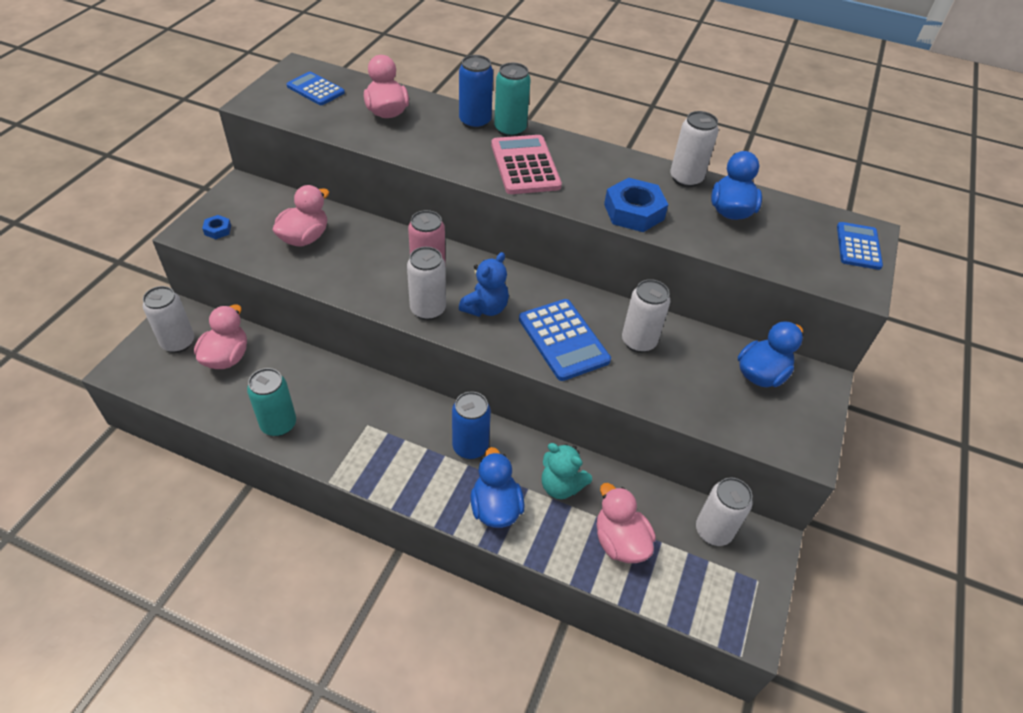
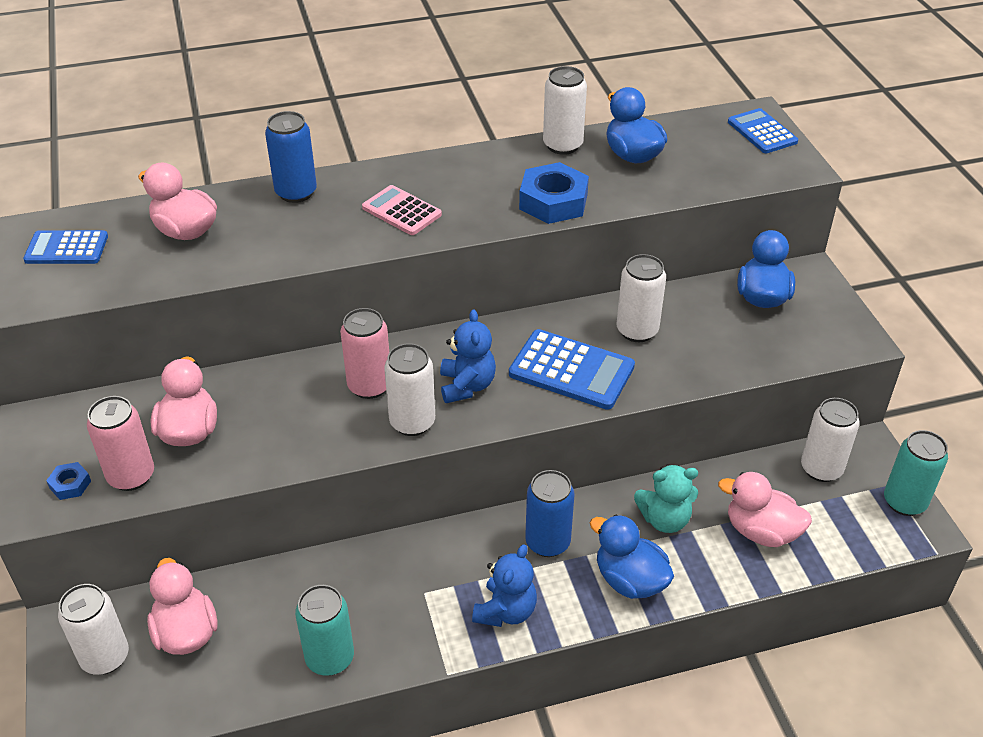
camera: 35 degrees left, 5 degrees down
(250, 244) = (131, 476): none -> pink can
(400, 470) = (506, 611): none -> blue teddy bear
(510, 129) = (342, 182): turquoise can -> turquoise can (904, 502)
(525, 165) = (401, 211): pink calculator -> pink calculator, size x0.65

